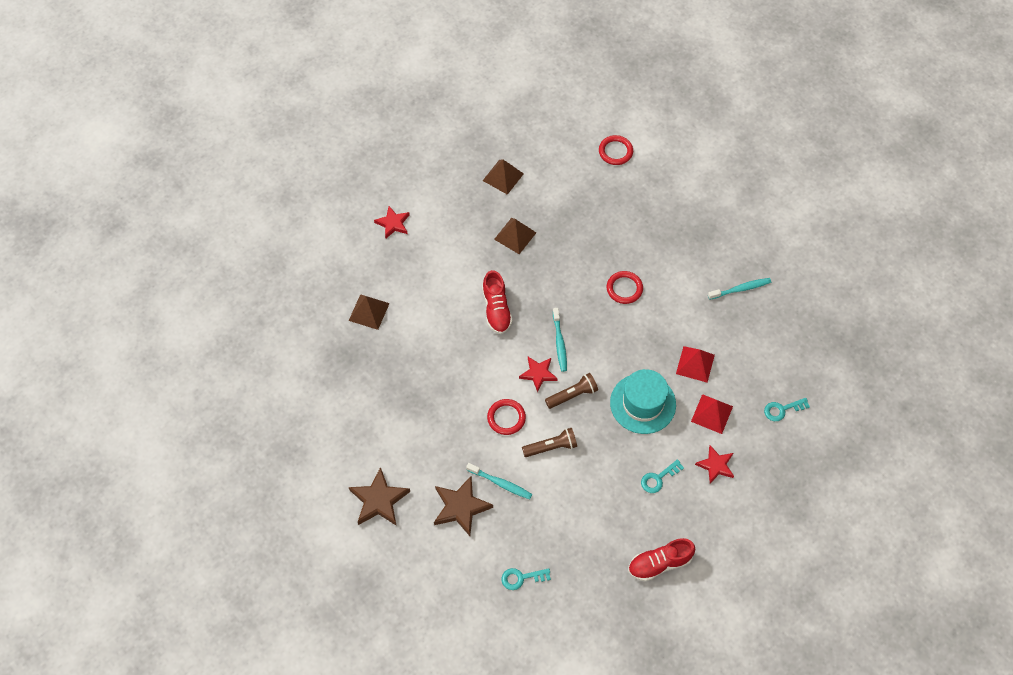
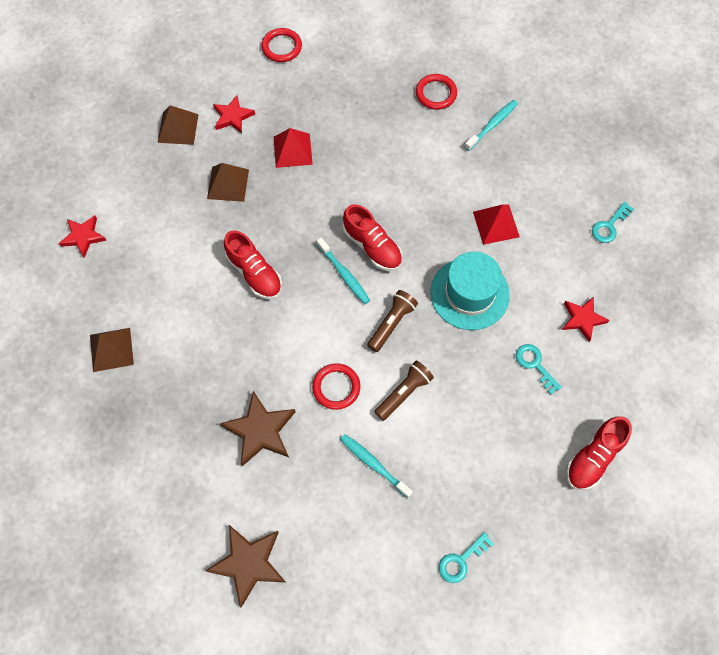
camera: 30 degrees left, 5 degrees up
(461, 507) = (346, 517): brown star -> brown star (260, 431)
(500, 483) = (374, 464): turquoise toothbrush -> turquoise toothbrush turned 135 degrees counterclockwise
(538, 374) = (341, 320): red star -> red star (233, 116)
(592, 333) = (372, 246): none -> red shoe
(624, 288) = (376, 182): red ring -> red ring (436, 93)
(658, 478) = (535, 365): turquoise key -> turquoise key turned 120 degrees clockwise
(712, 413) = (544, 267): red pyramid -> red pyramid (292, 150)

